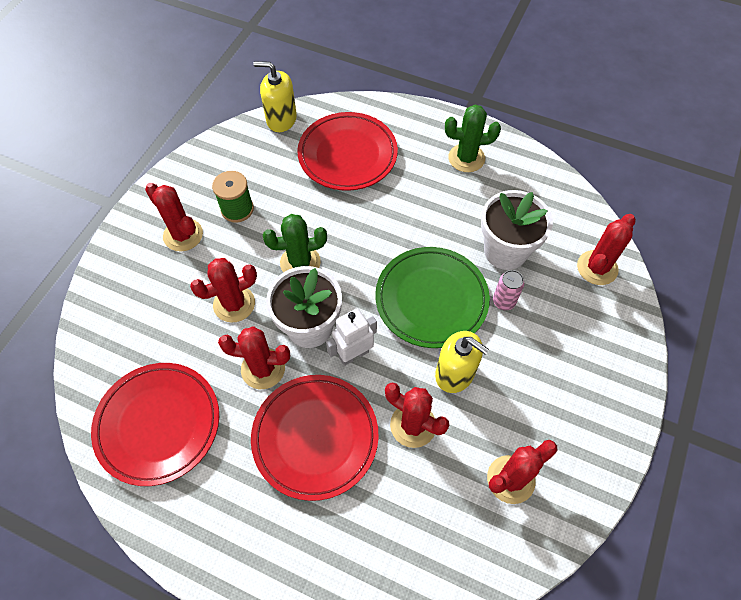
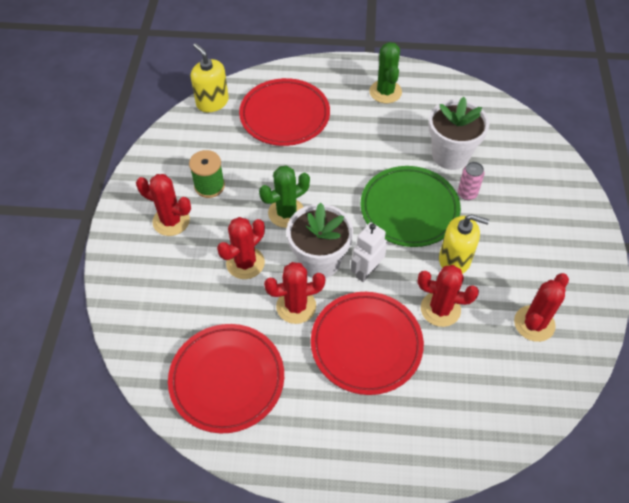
camera: 20 degrees left, 5 degrees down
(281, 119) = (212, 102): yellow soap dispenser -> yellow soap dispenser turned 60 degrees clockwise
(466, 158) = (385, 92): green cactus -> green cactus turned 75 degrees counterclockwise
(597, 268) = (526, 147): red cactus -> none

